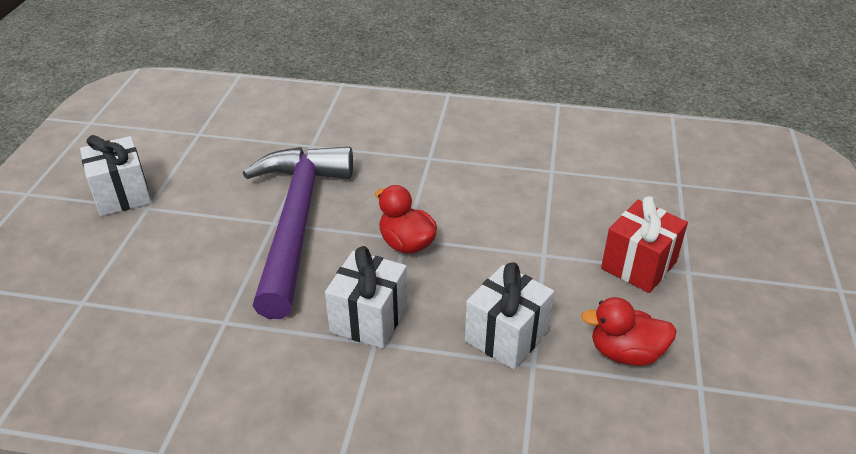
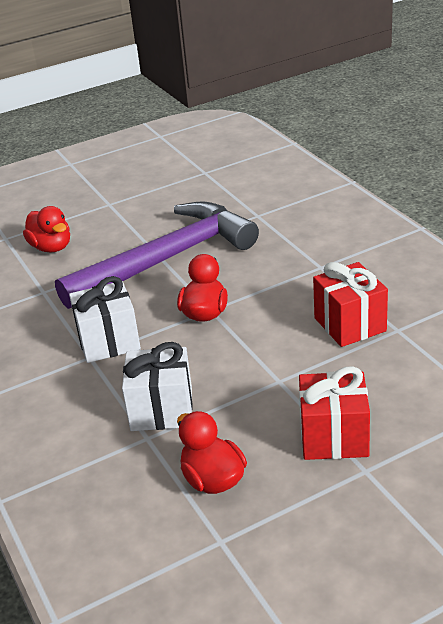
camera: 55 degrees right, 5 degrees down
(122, 195) = (109, 189): white gift -> none
(157, 279) = (51, 247): none -> red duck
(519, 186) = (350, 324): none -> red gift

